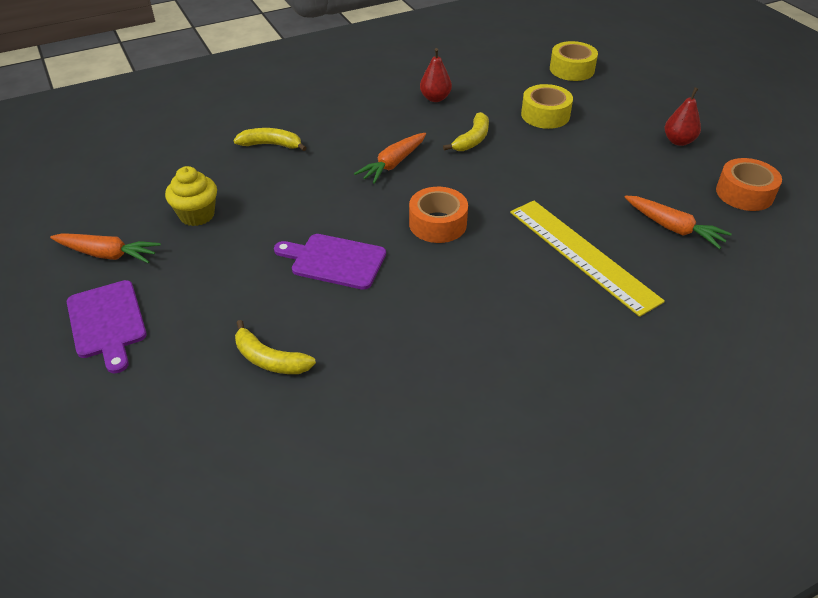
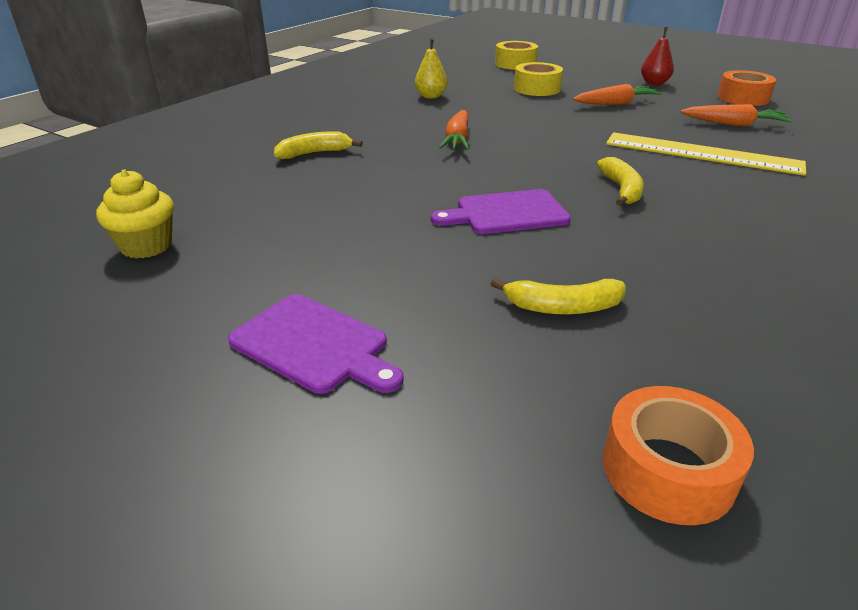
camera: 30 degrees left, 10 degrees down
(107, 254) = (228, 283): orange carrot -> orange carrot (616, 104)
(197, 215) = (302, 220): yellow cupcake -> yellow cupcake (146, 246)
(435, 98) = (431, 96): red pear -> yellow pear
(437, 224) = (559, 165): orange tape -> orange tape (668, 470)
(472, 139) = (502, 112): yellow banana -> yellow banana (621, 190)

